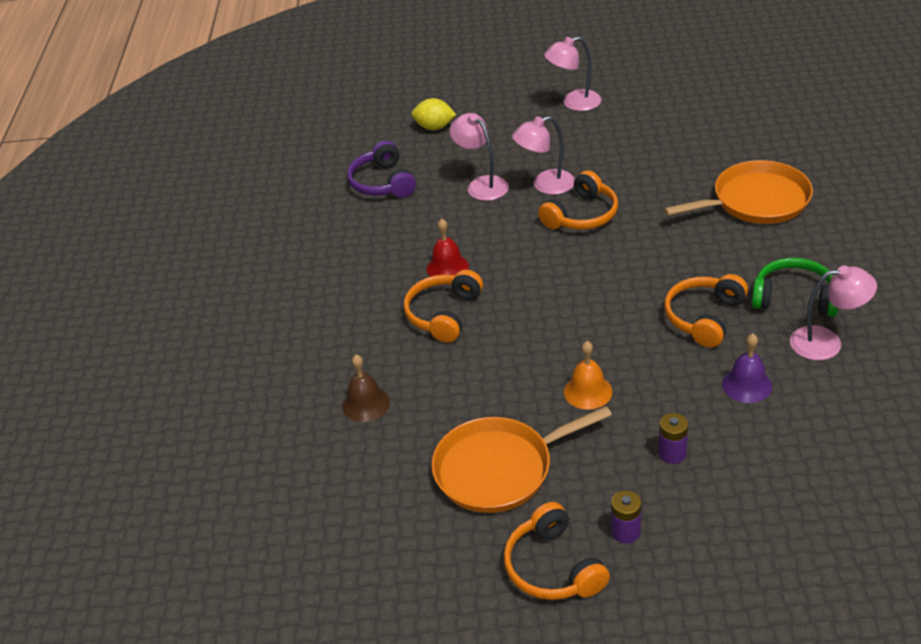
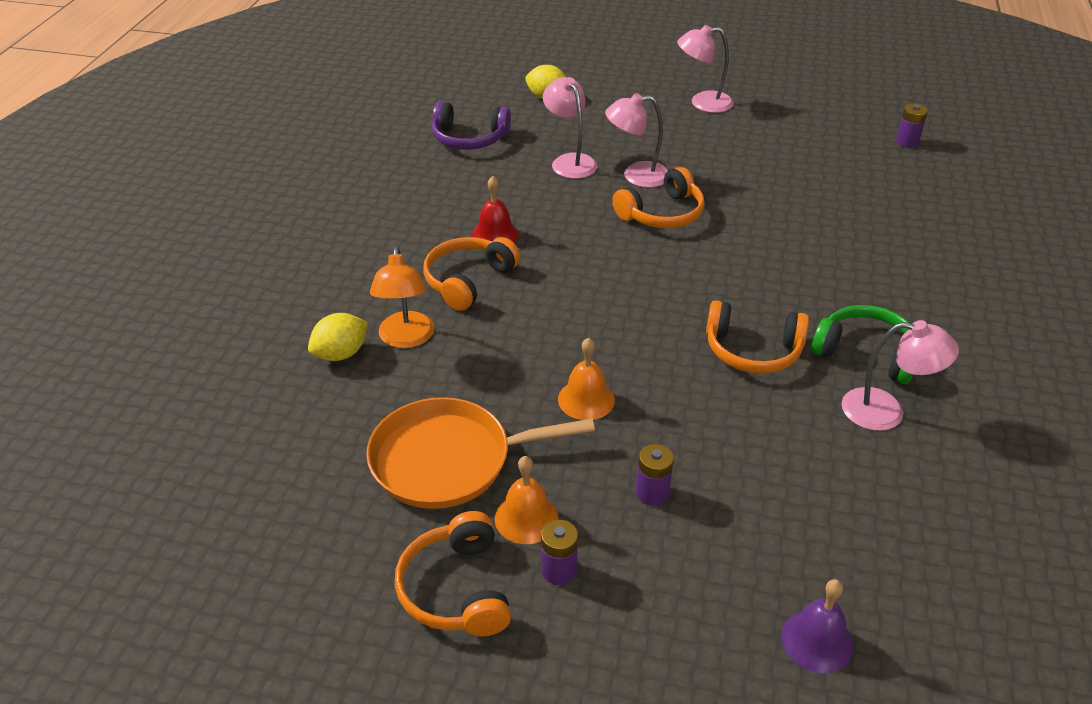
camera: 10 degrees right, 0 degrees up
(366, 404) = (341, 354): brown bell -> yellow lemon
(383, 183) = (469, 138): purple headphones -> purple headphones turned 75 degrees counterclockwise
(415, 377) = (406, 339): none -> orange lamp
(582, 498) = (526, 518): none -> orange bell
(704, 317) = (752, 350): orange headphones -> orange headphones turned 120 degrees counterclockwise
(747, 385) = (772, 437): purple bell -> purple bell (817, 641)
(756, 201) = (862, 240): orange pan -> none
(761, 102) = (907, 142): none -> purple battery

